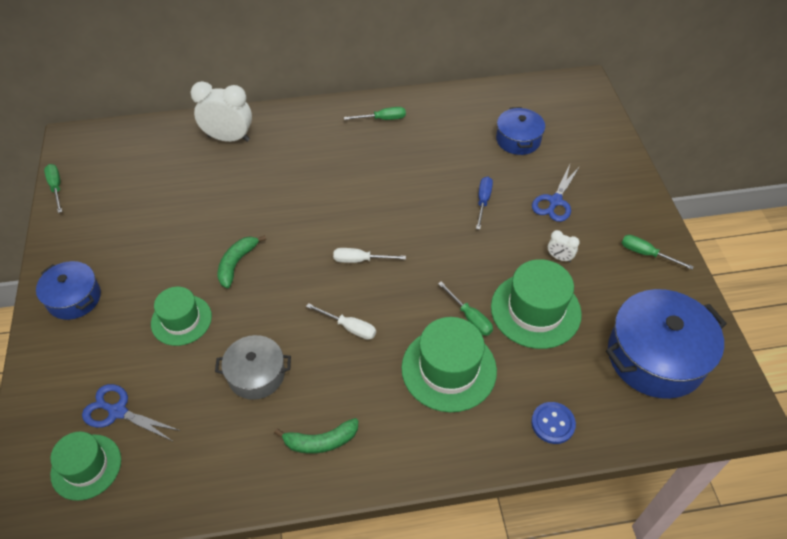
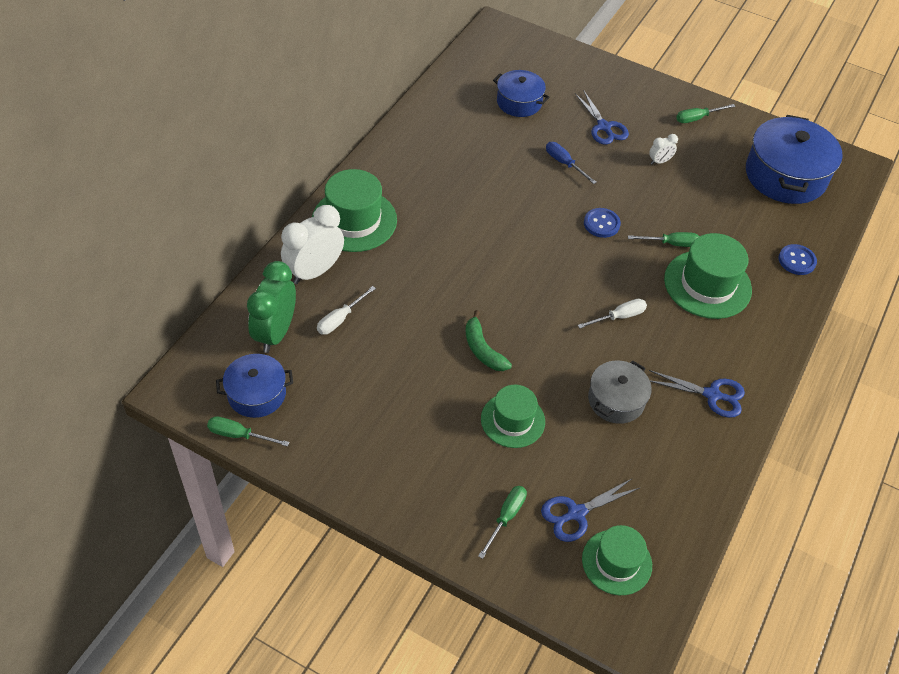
camera: 55 degrees left, 0 degrees up
(74, 298) = (412, 487): blue pot -> blue pot (256, 394)
(157, 153) = (275, 333): none -> green clock
(321, 441) = (712, 395): green banana -> blue scissors
(360, 260) = (555, 270): white screwdriver -> white screwdriver (340, 319)
(382, 119) = (406, 160): green screwdriver -> green screwdriver (506, 517)
(442, 260) = (601, 224): none -> blue button
(535, 310) = (696, 206): green hat -> green hat (354, 220)

